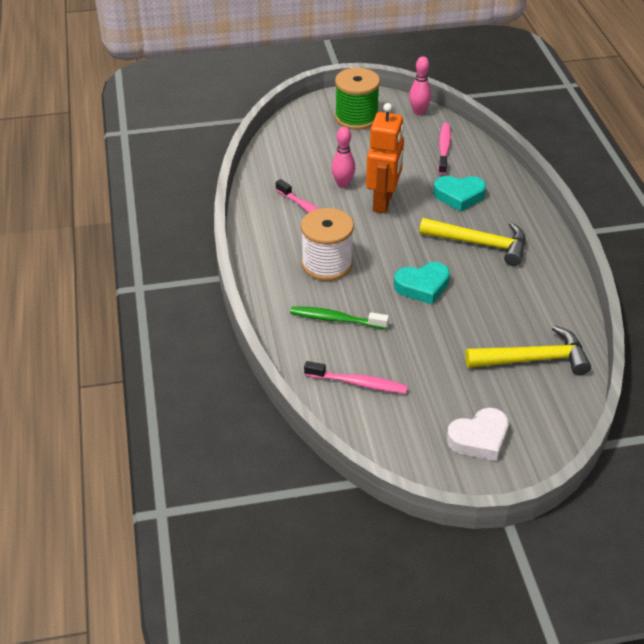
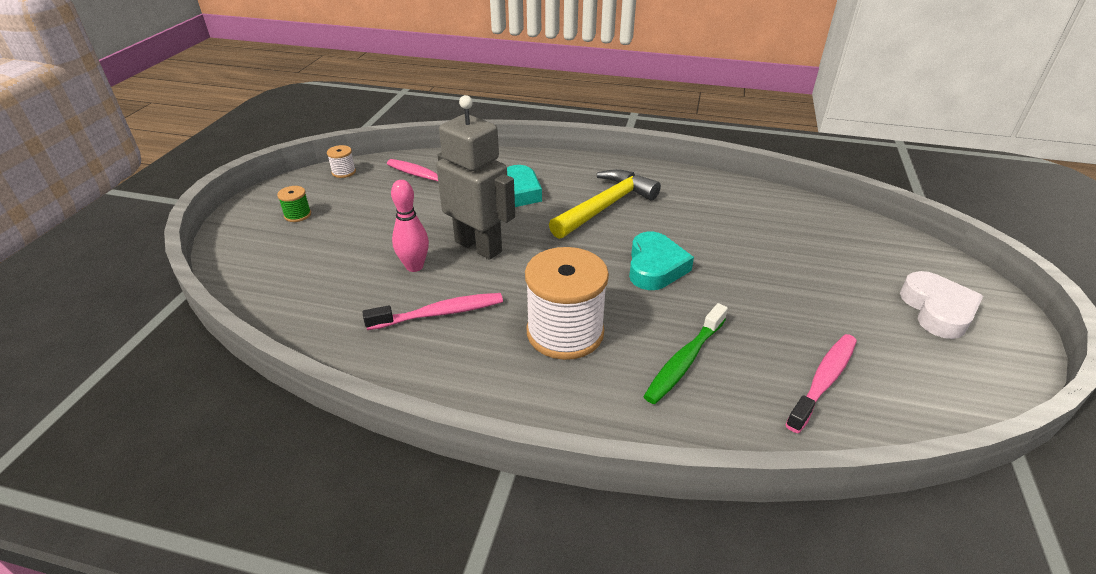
camera: 65 degrees left, 5 degrees down
(356, 117) = (297, 215): green spool -> green spool, size x0.42
(383, 202) = (479, 246): orange robot -> grey robot
(419, 112) = (344, 172): pink bowling pin -> white spool
(533, 359) = (809, 233): yellow hammer -> none

